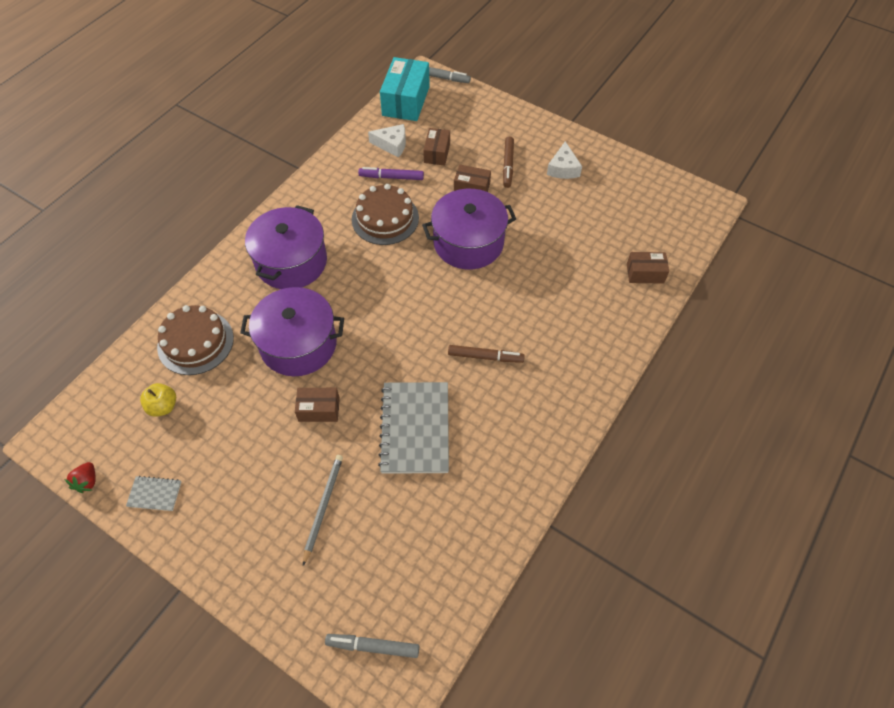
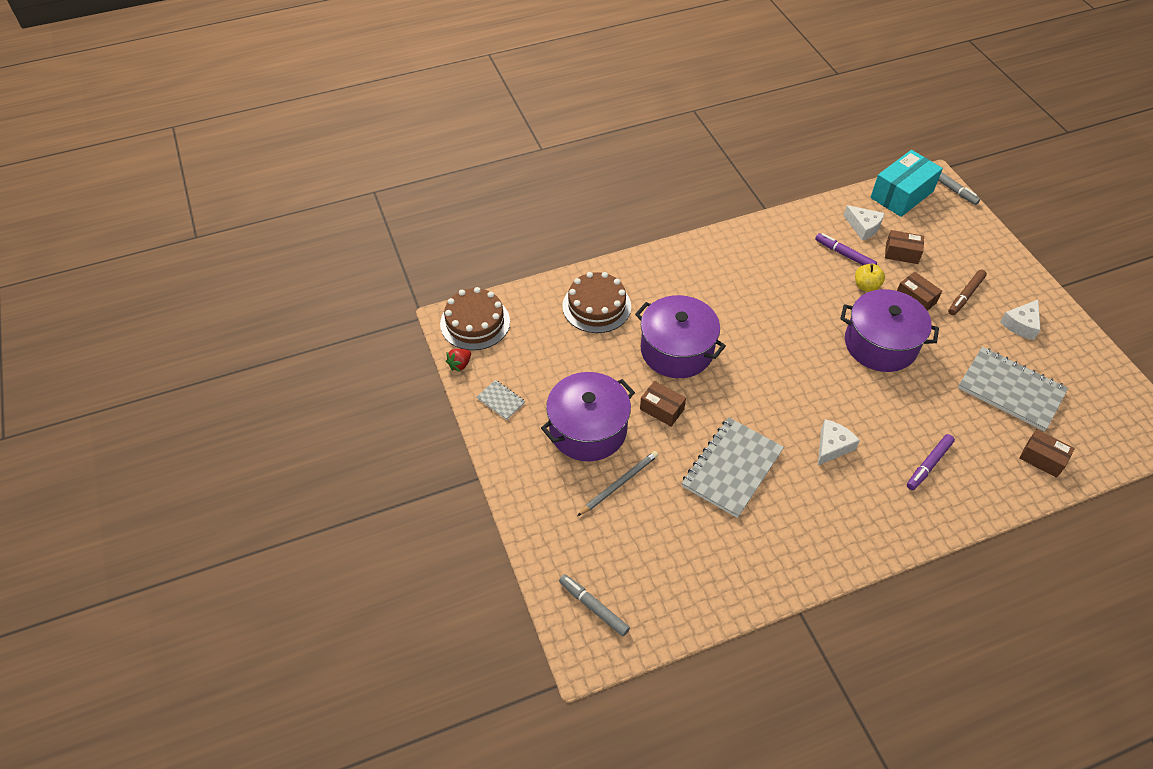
camera: 35 degrees right, 5 degrees down
(163, 406) = (544, 341): yellow apple -> yellow apple (866, 286)
(291, 262) = (711, 282): purple pot -> purple pot (588, 429)
(385, 218) = (816, 286): brown cake -> brown cake (475, 322)
(437, 153) = (901, 253): brown box -> brown box turned 60 degrees clockwise
(485, 357) = (832, 446): brown marker -> white cheese
(568, 328) = (928, 465): none -> purple marker
(589, 228) = (1010, 390): none -> grey notebook

